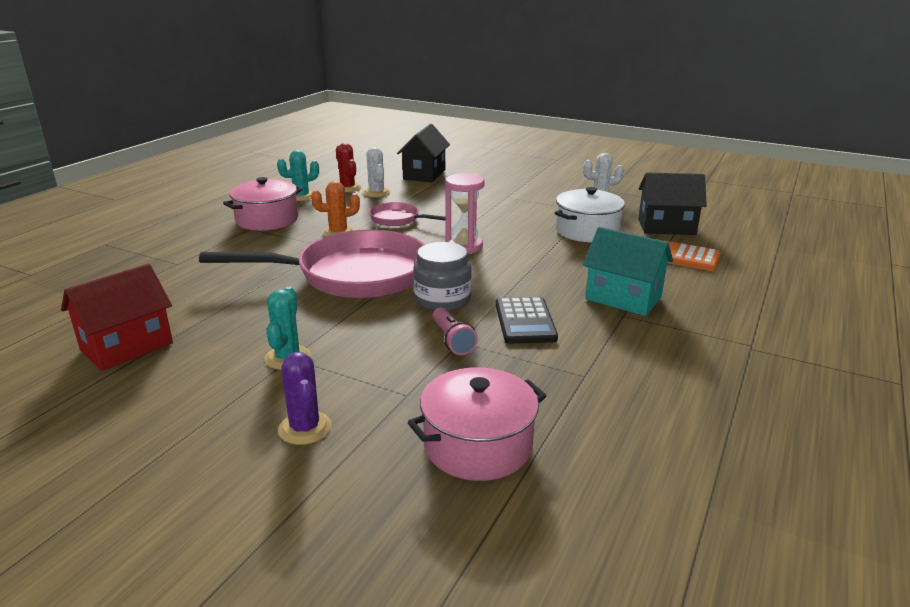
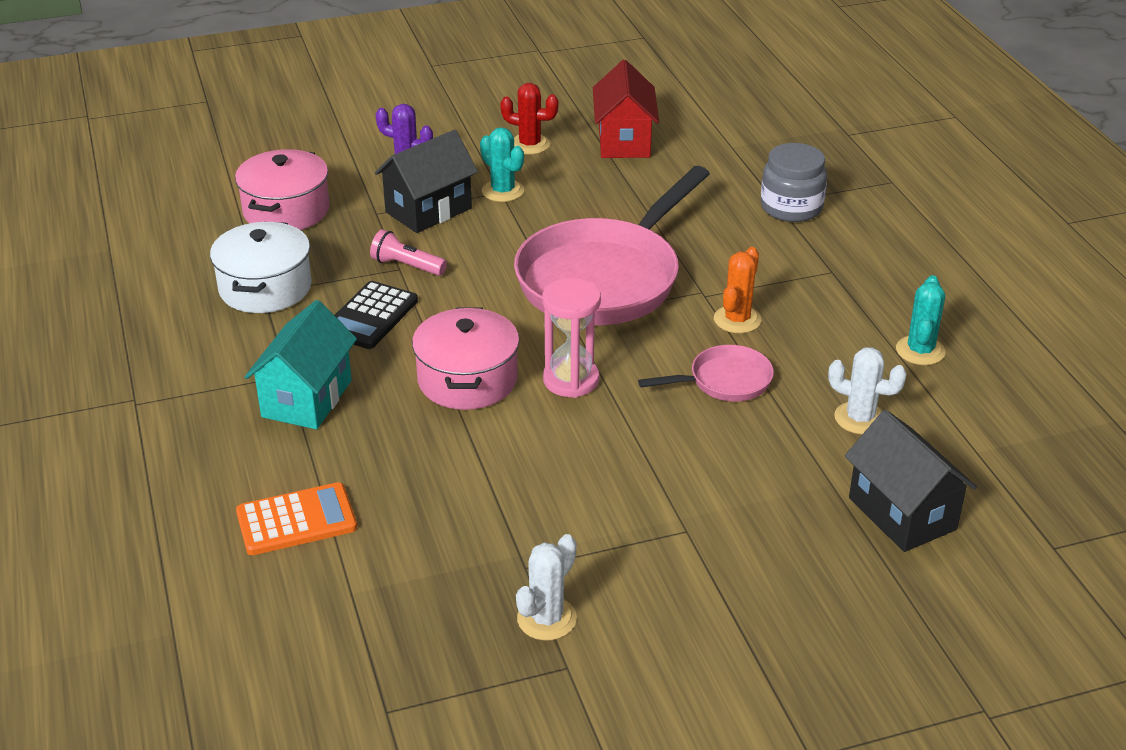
camera: 135 degrees right, 10 degrees up
(267, 220) = (849, 292): pink pot -> pink pot (467, 380)
(347, 188) = (915, 404): red cactus -> red cactus (529, 144)
(442, 300) = (476, 298): grey jar -> grey jar (791, 207)
(525, 321) = (371, 316): black calculator -> black calculator turned 105 degrees counterclockwise
(587, 231) = (470, 506): white pot -> white pot (265, 288)
(623, 298) = (307, 398): turquoise house -> turquoise house turned 60 degrees counterclockwise
(666, 227) = (371, 591): black house -> black house (428, 210)

